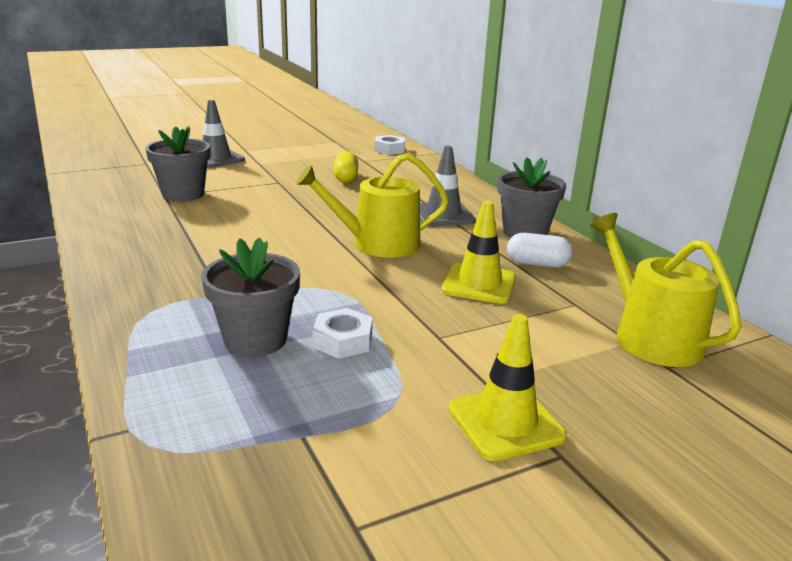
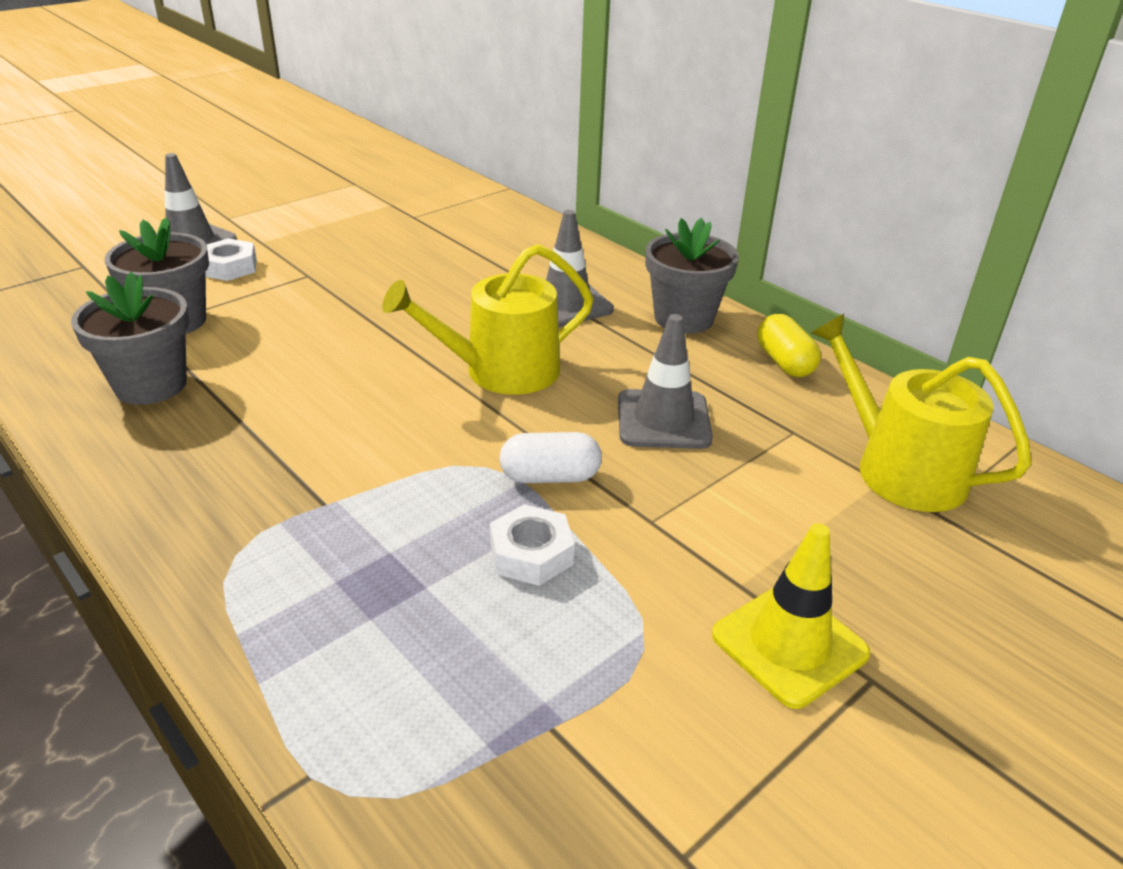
camera: 15 degrees left, 10 degrees up
(255, 340) = (412, 577): grey flower pot -> grey flower pot (151, 385)
(346, 178) = (402, 254): yellow capsule -> yellow capsule (784, 362)
(389, 149) = (440, 190): white nut -> white nut (229, 267)
(479, 284) = (663, 420): yellow traffic cone -> grey traffic cone
(537, 264) = (721, 372): white capsule -> white capsule (550, 477)

